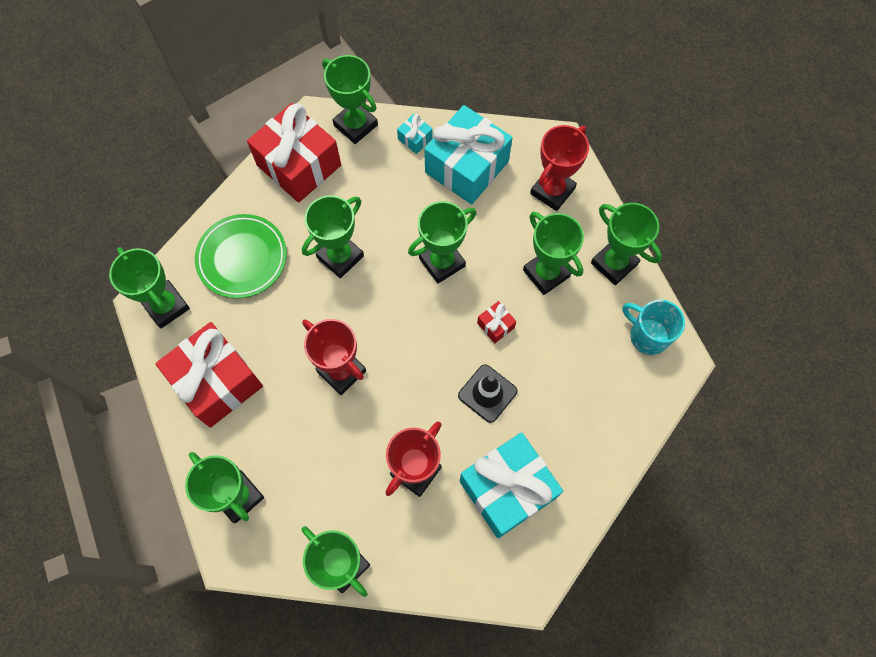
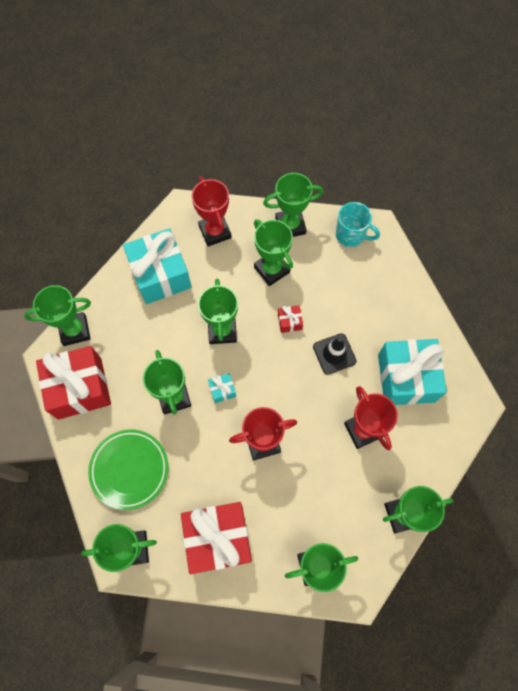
camera: 60 degrees left, 0 degrees up
(415, 139) = (115, 296): turquoise gift -> turquoise gift (222, 390)
(546, 273) = (272, 270): green trophy -> green trophy turned 60 degrees clockwise
(647, 336) = (351, 235): turquoise mug -> turquoise mug turned 135 degrees counterclockwise

